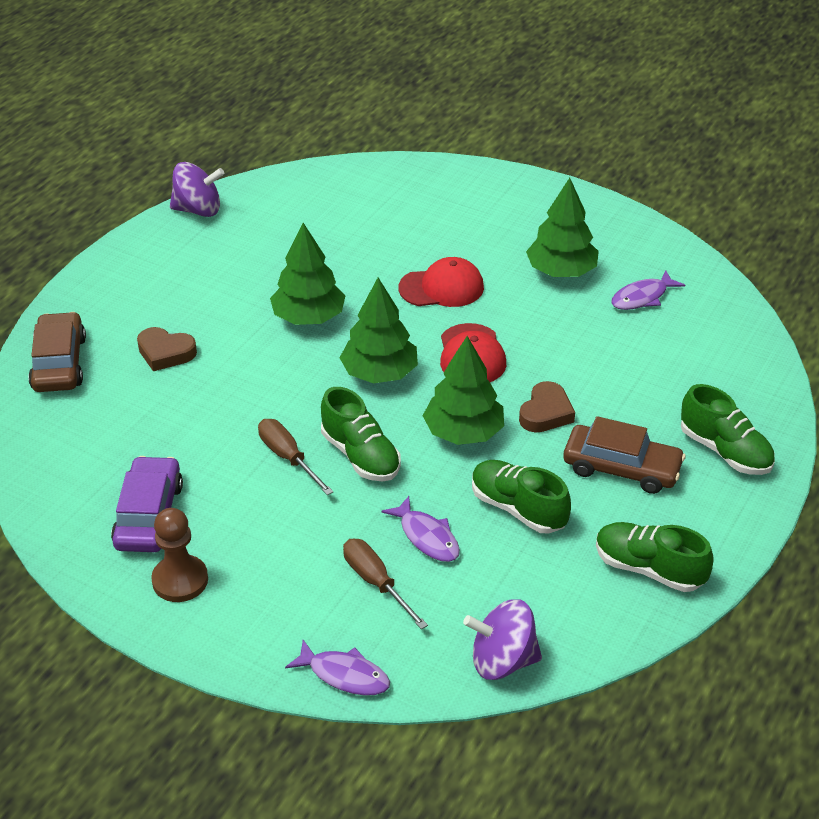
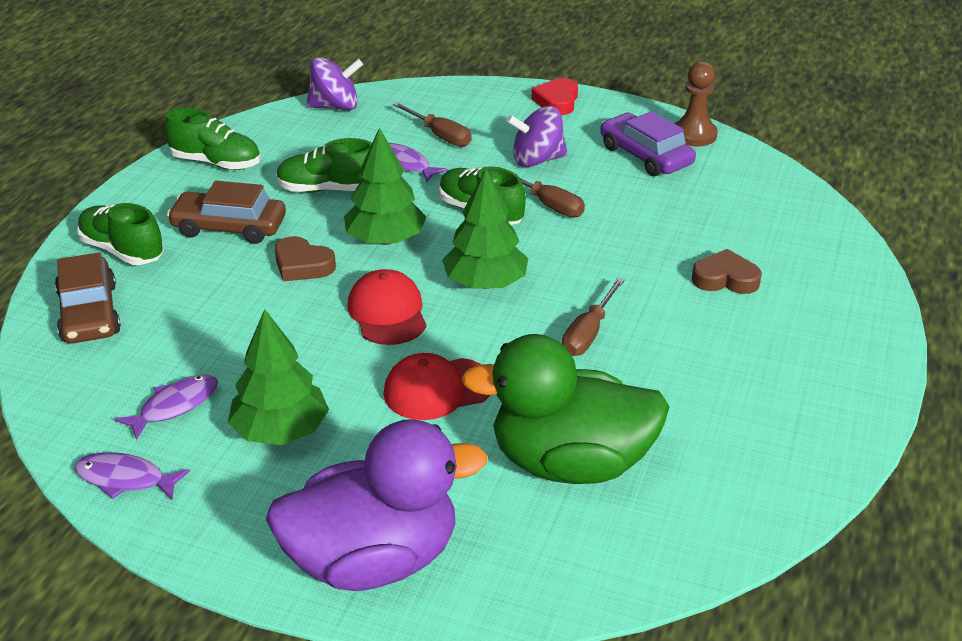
camera: 170 degrees right, 5 degrees down
(59, 363) = (827, 257): brown car -> brown car (89, 313)
(149, 515) = (645, 155): purple car -> purple car turned 150 degrees clockwise
(180, 580) = (594, 123): brown pawn -> brown pawn (694, 135)
(198, 210) = (820, 468): purple spinning top -> purple spinning top (537, 160)
(207, 631) = (557, 101): none -> red heart
(308, 317) = (588, 333): green tree -> brown screwdriver
(344, 675) = (448, 91): purple fish -> purple fish (125, 479)
(362, 230) = (570, 463): none -> green duck
(501, 194) = (373, 560): none -> purple duck
(518, 509) = (328, 189): green shoe -> green shoe turned 150 degrees clockwise
(546, 413) = (302, 265): brown heart -> brown heart turned 75 degrees counterclockwise

